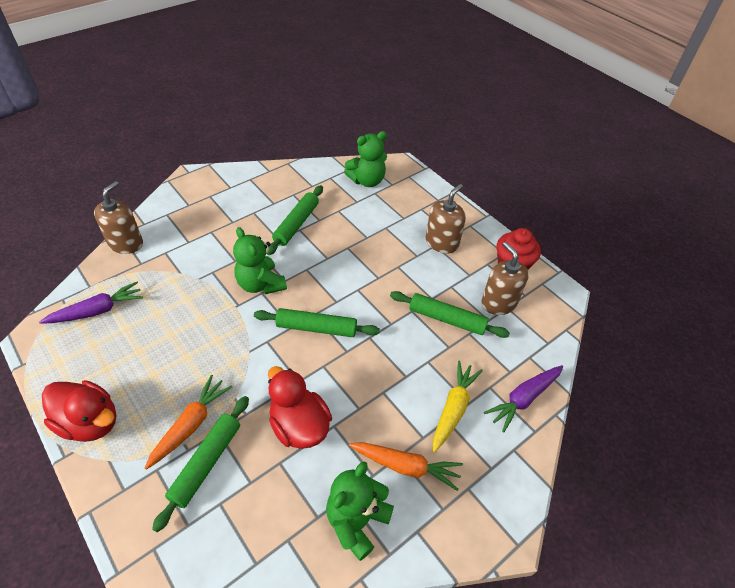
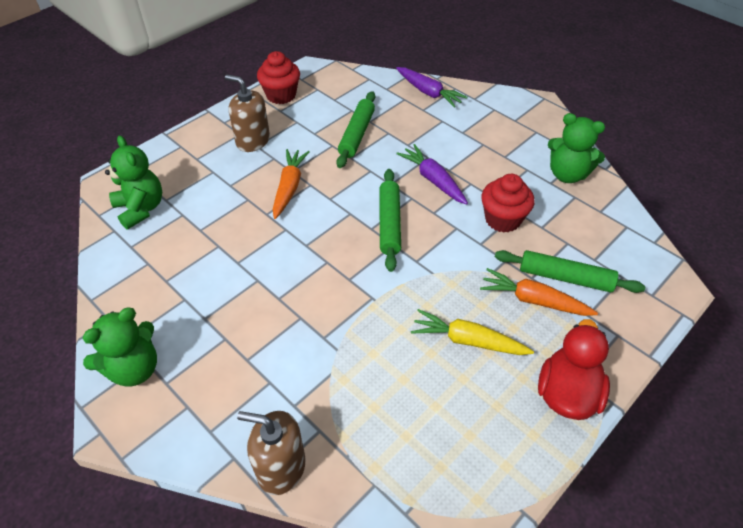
camera: 95 degrees left, 0 degrees up
(97, 311) = (416, 453): purple carrot -> purple carrot (433, 180)
(261, 284) = (337, 282): green teddy bear -> green teddy bear (134, 368)
(296, 224) = (228, 266): green rolling pin -> none
(299, 425) = (502, 219): red duck -> red cupcake
(405, 466) = (512, 152): orange carrot -> orange carrot (289, 187)
(453, 409) = (451, 128): yellow carrot -> yellow carrot (468, 340)
(499, 303) = (330, 104): brown soap dispenser -> none

